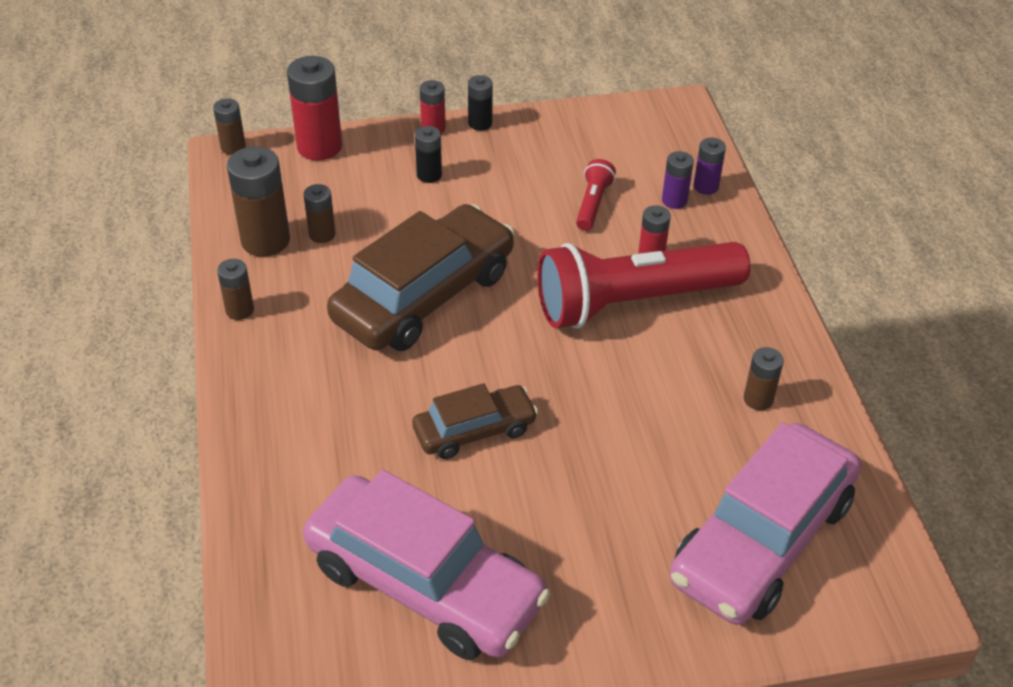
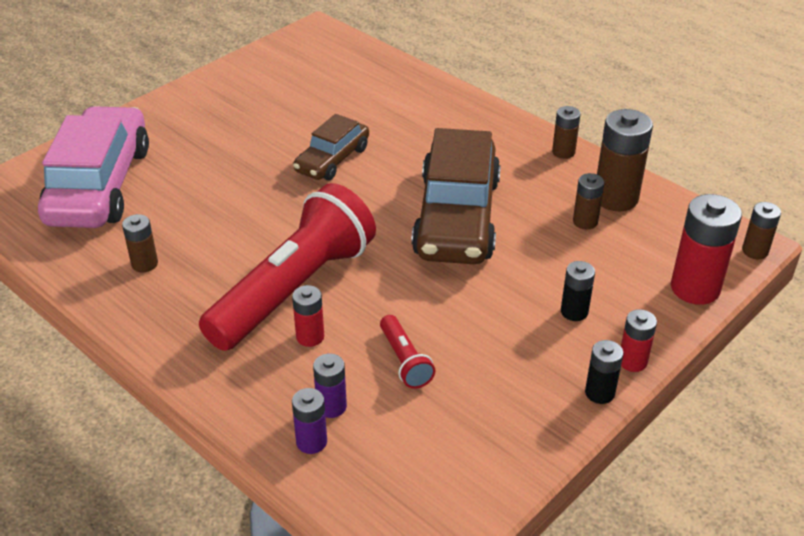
camera: 145 degrees right, 5 degrees down
(424, 583) = (289, 90): pink car -> none

